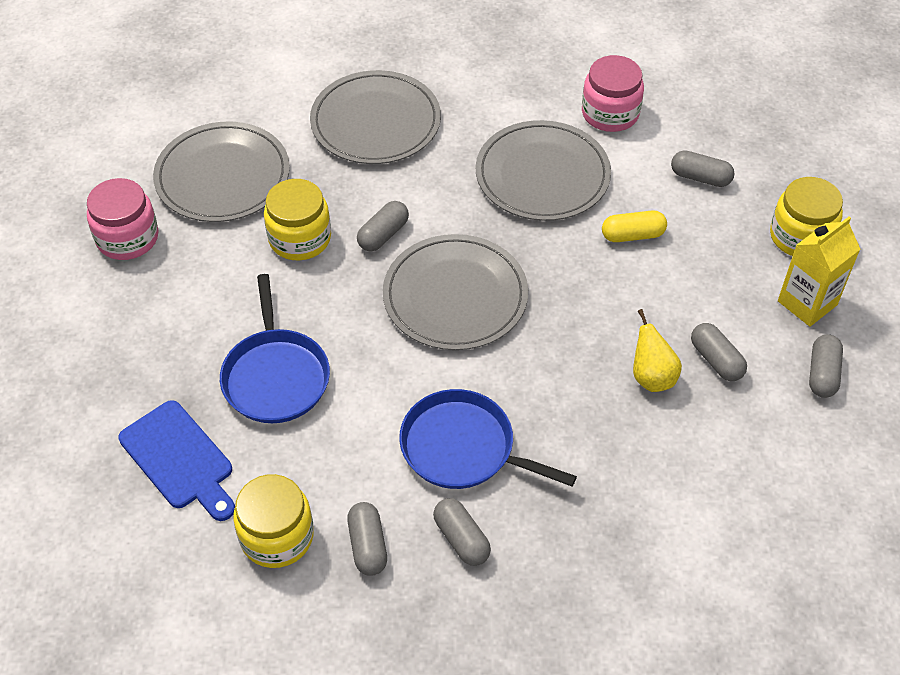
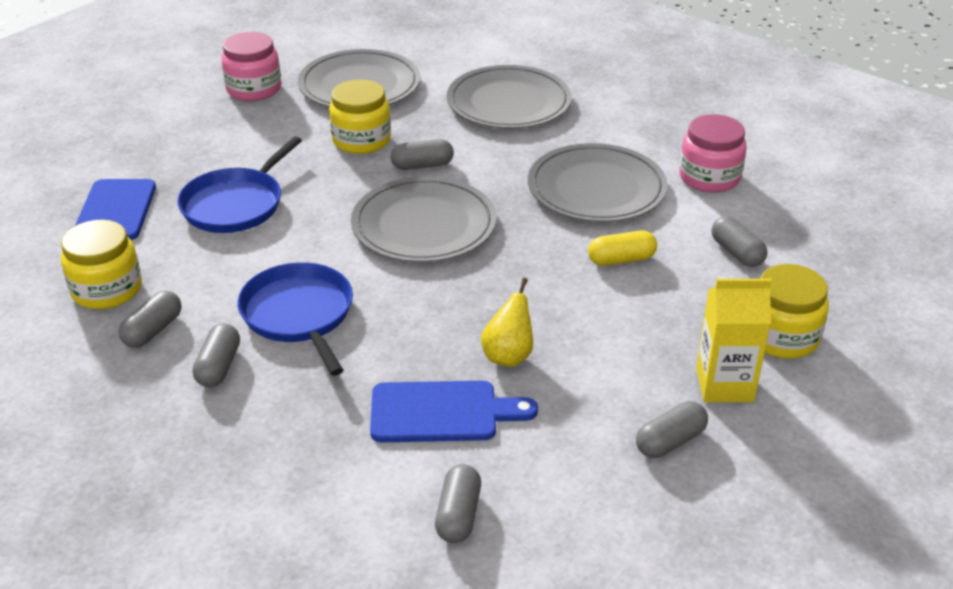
camera: 40 degrees right, 15 degrees down
(632, 235) = (621, 260): yellow capsule -> yellow capsule turned 45 degrees counterclockwise
(662, 458) = (441, 412): none -> blue cutting board
(716, 360) = (581, 376): grey capsule -> grey capsule (458, 515)

